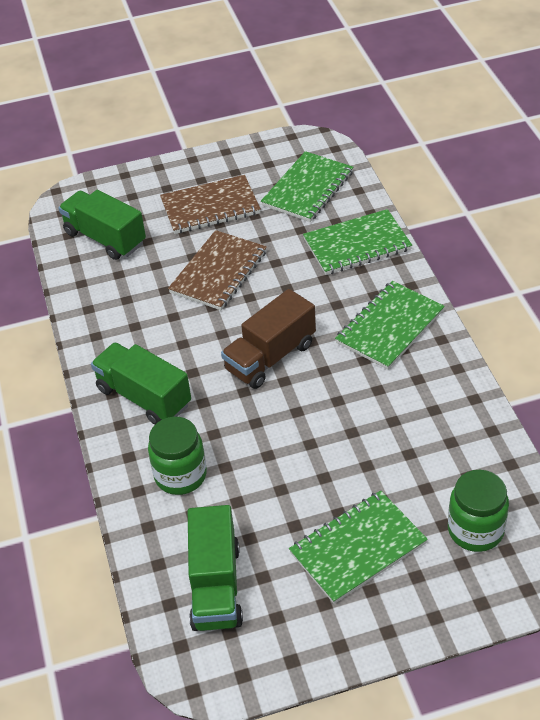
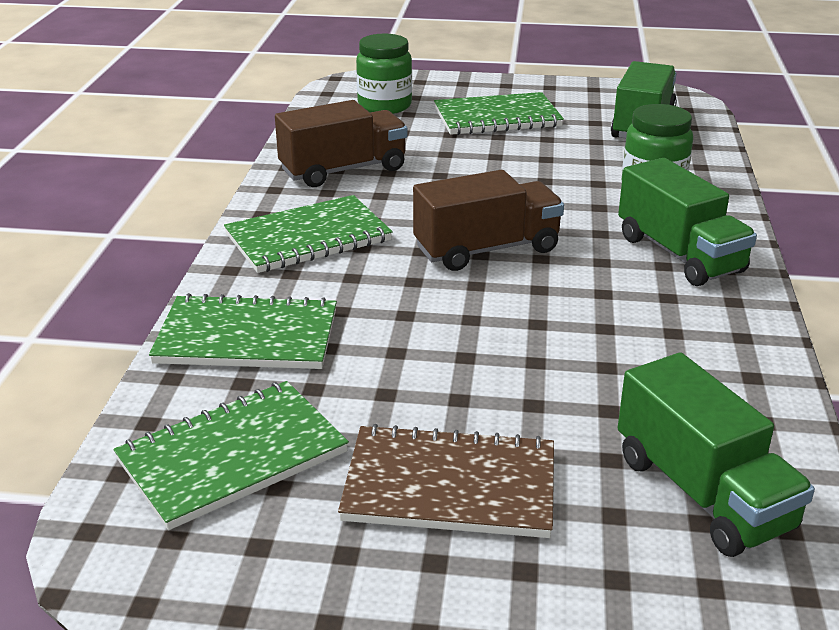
camera: 160 degrees left, 15 degrees down
(219, 272) = (500, 364): brown notebook -> none
(428, 410) = (343, 170): none -> brown truck

